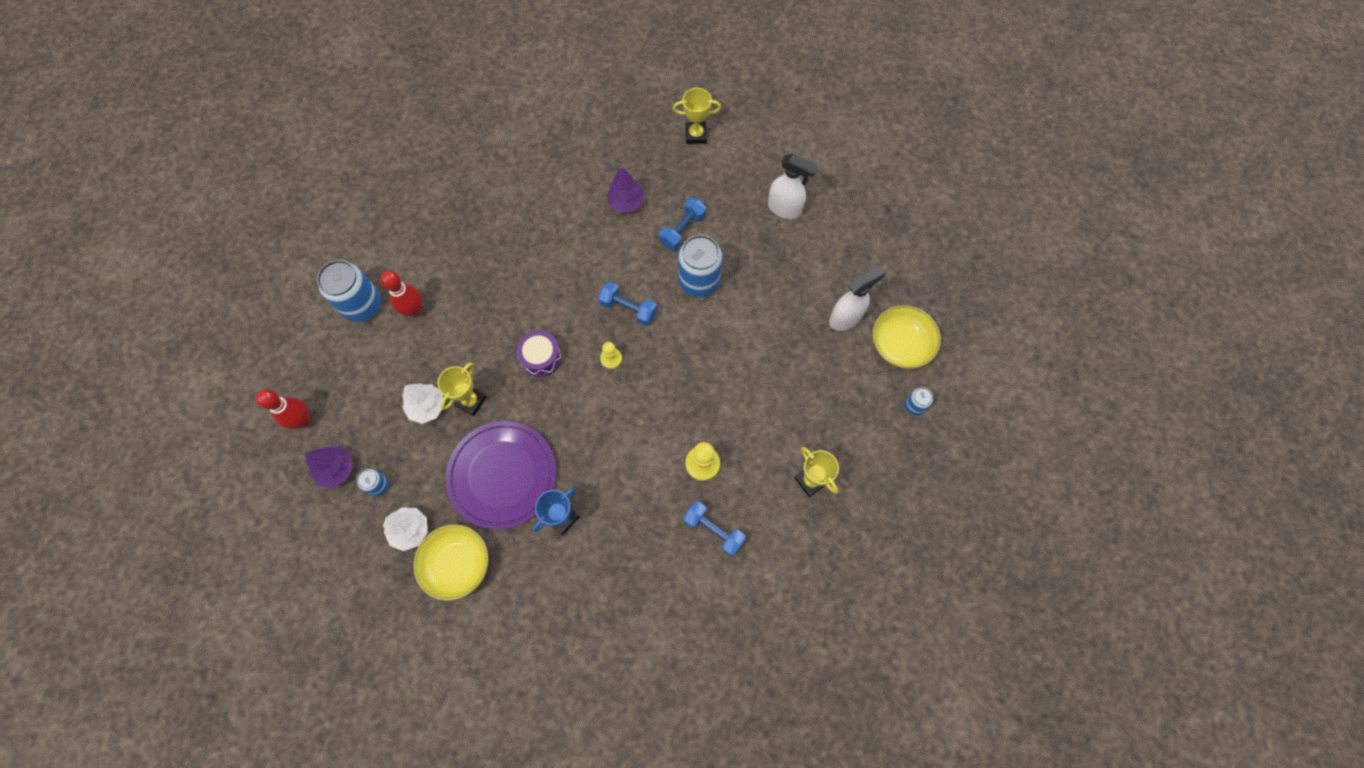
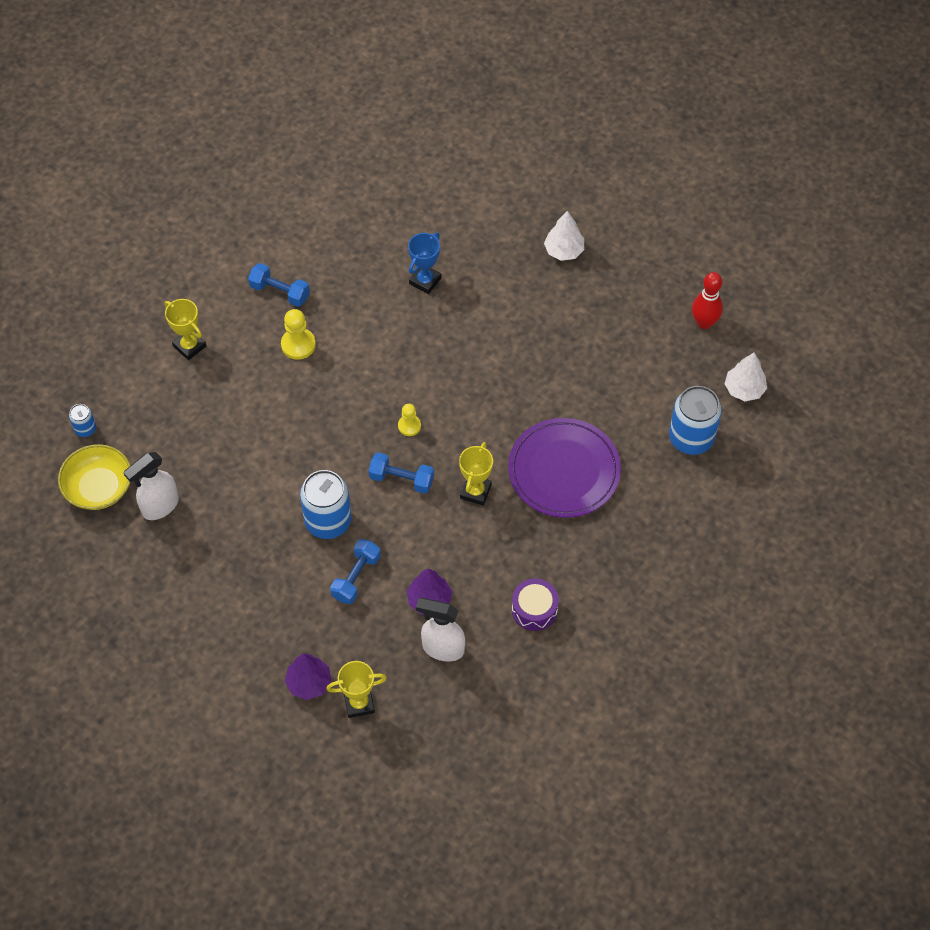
camera: 170 degrees right, 10 degrees down
(337, 469) = (652, 287): purple tree -> purple tree (309, 683)
(379, 485) = (607, 280): blue can -> none
(414, 310) = (633, 441): red bowling pin -> none
(427, 407) = (585, 353): white tree -> white tree (744, 389)
(457, 564) = (511, 232): yellow bowl -> none
(470, 401) = (543, 364): yellow trophy -> yellow trophy (475, 491)
(502, 475) = (491, 306): purple plate -> purple plate (564, 471)
(541, 357) = (483, 416): purple drum -> purple drum (534, 609)
(784, 209) = (237, 622): white spray bottle -> white spray bottle (442, 648)

